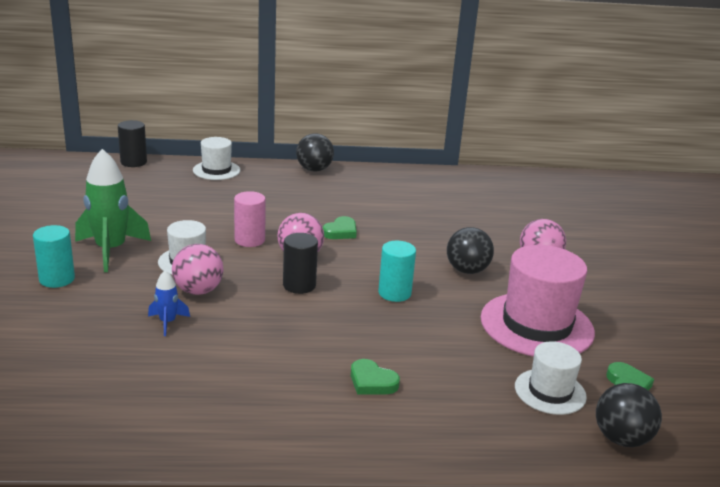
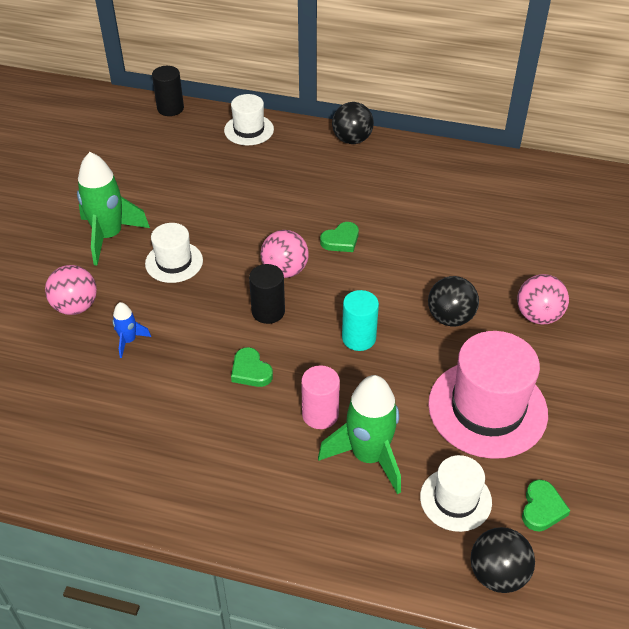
camera: 20 degrees right, 20 degrees up
(57, 279) = (50, 268): turquoise cylinder -> none
(198, 290) = (170, 303): pink ball -> pink ball (75, 306)
(249, 240) = (244, 240): pink cylinder -> pink cylinder (320, 414)
(372, 382) = (286, 451): green heart -> green heart (250, 371)
(452, 373) = (368, 456): none -> green rocket

